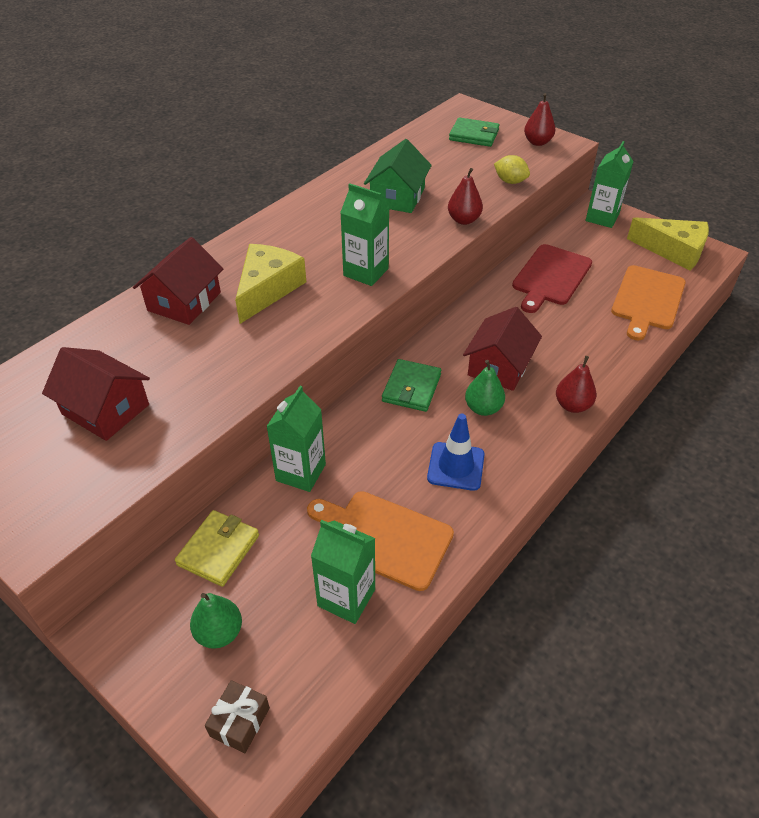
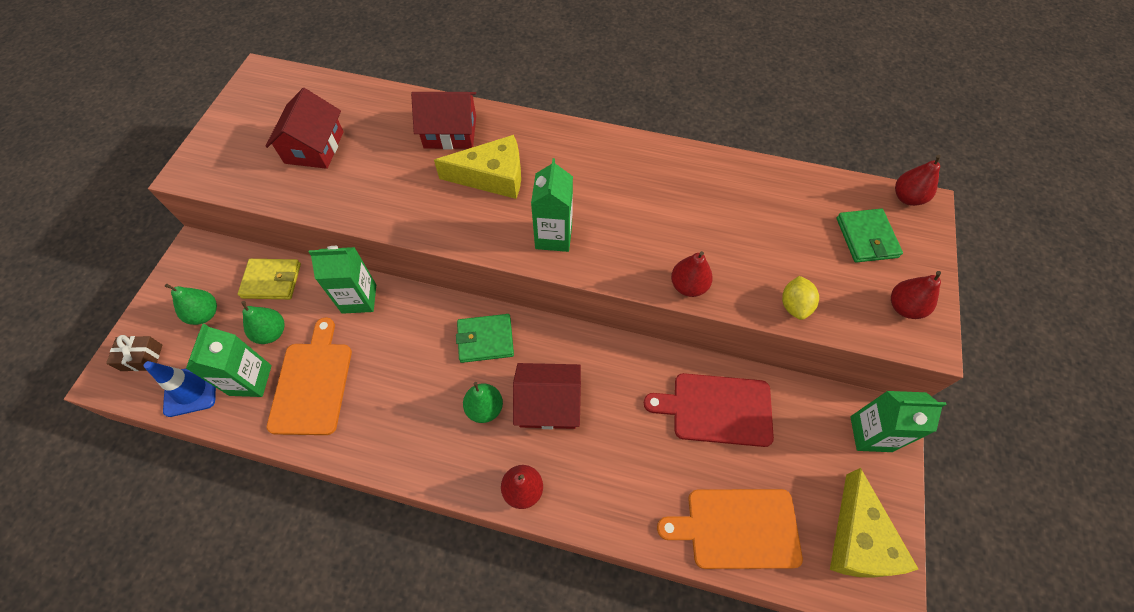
camera: 65 degrees right, 15 degrees up
(293, 564) = (271, 333): none -> green pear
(397, 197) = (692, 214): green house -> none
(452, 109) = (907, 197): none -> red pear
(456, 466) = (405, 410): blue traffic cone -> blue traffic cone (190, 390)

